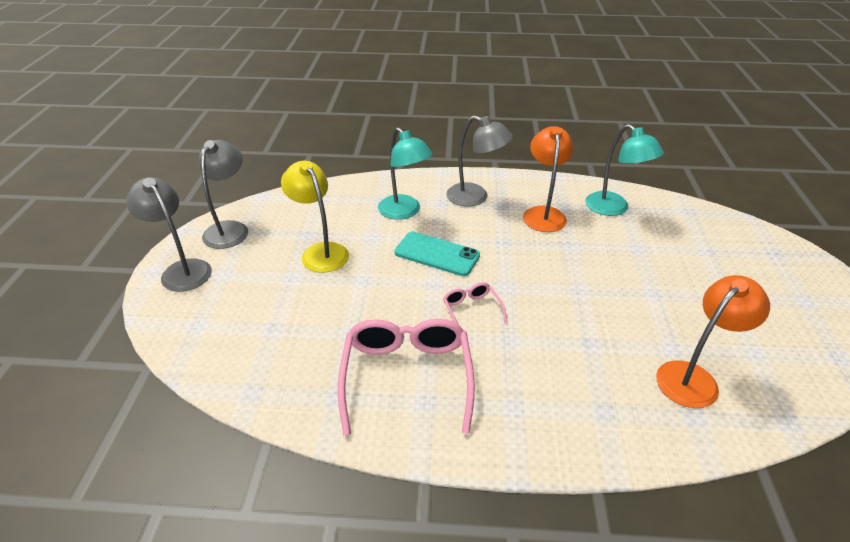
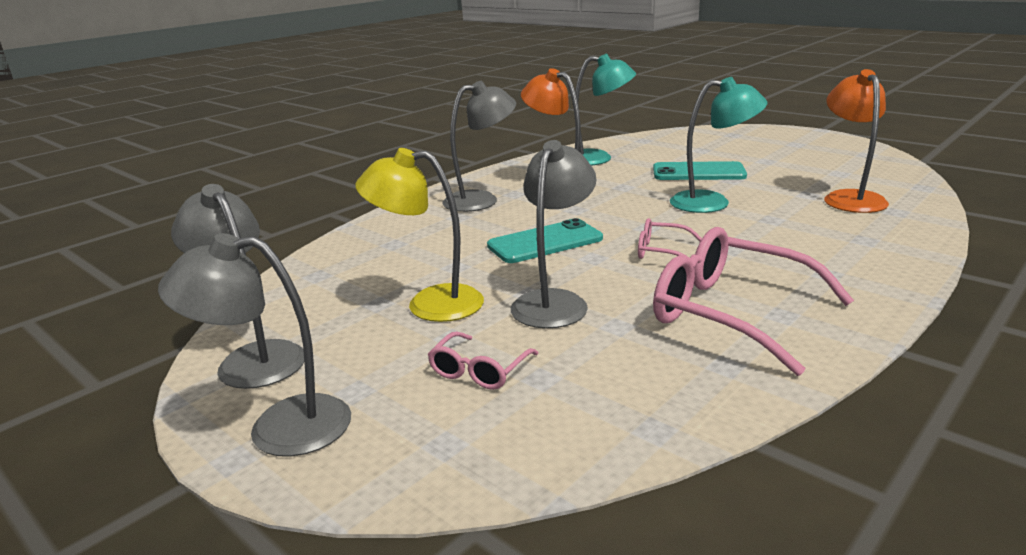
camera: 50 degrees left, 15 degrees down
(265, 304) = (479, 371): none -> pink glasses
(360, 295) = (554, 302): none -> grey lamp
(404, 212) = (441, 237): turquoise lamp -> turquoise lamp (712, 202)
(647, 269) = (698, 172): none -> turquoise phone

